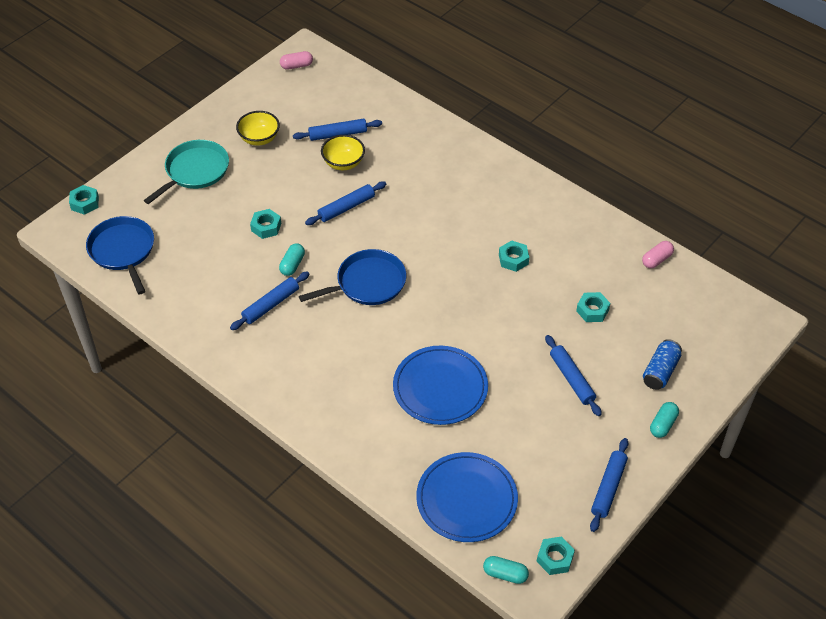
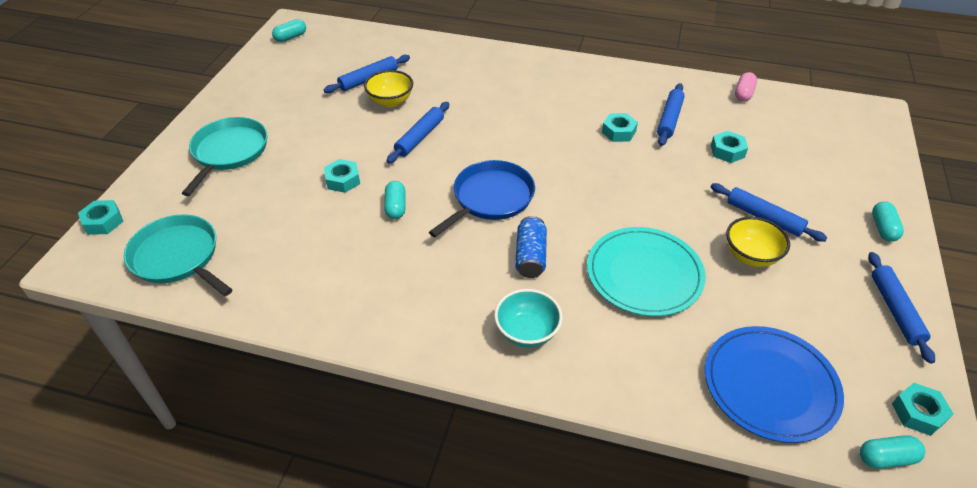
camera: 25 degrees left, 5 degrees down
(123, 251) = (178, 257): blue pan -> turquoise pan
(259, 138) = (287, 104): yellow bowl -> yellow bowl (751, 255)
(271, 305) = (396, 255): blue rolling pin -> blue rolling pin (669, 119)
(296, 66) = (290, 37): pink capsule -> turquoise capsule
(326, 397) = (527, 332): none -> turquoise bowl
(440, 387) = (644, 274): blue plate -> turquoise plate
(660, 371) = (834, 182): blue can -> blue can (530, 256)

